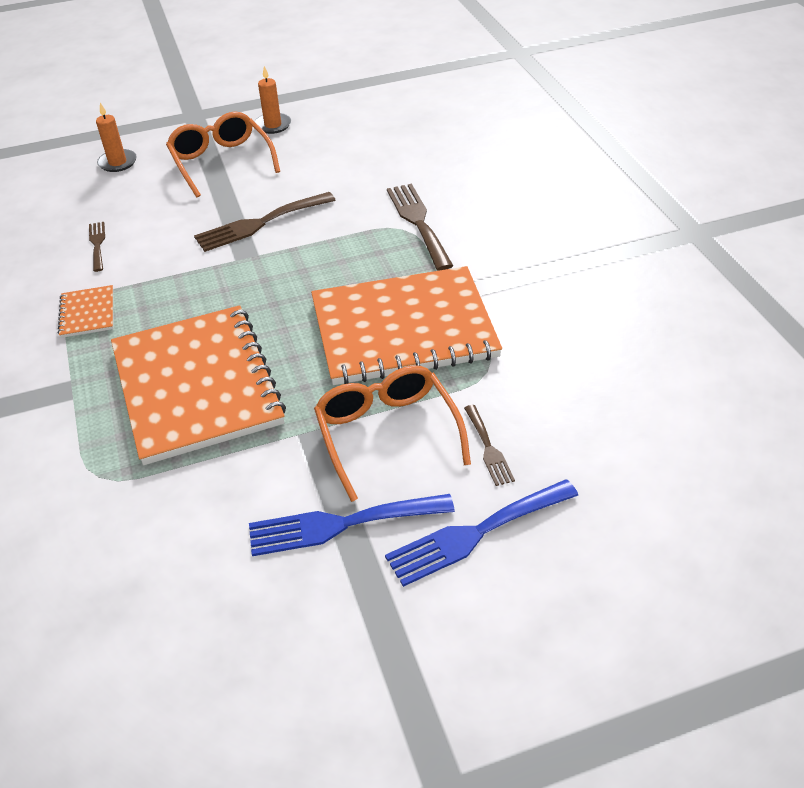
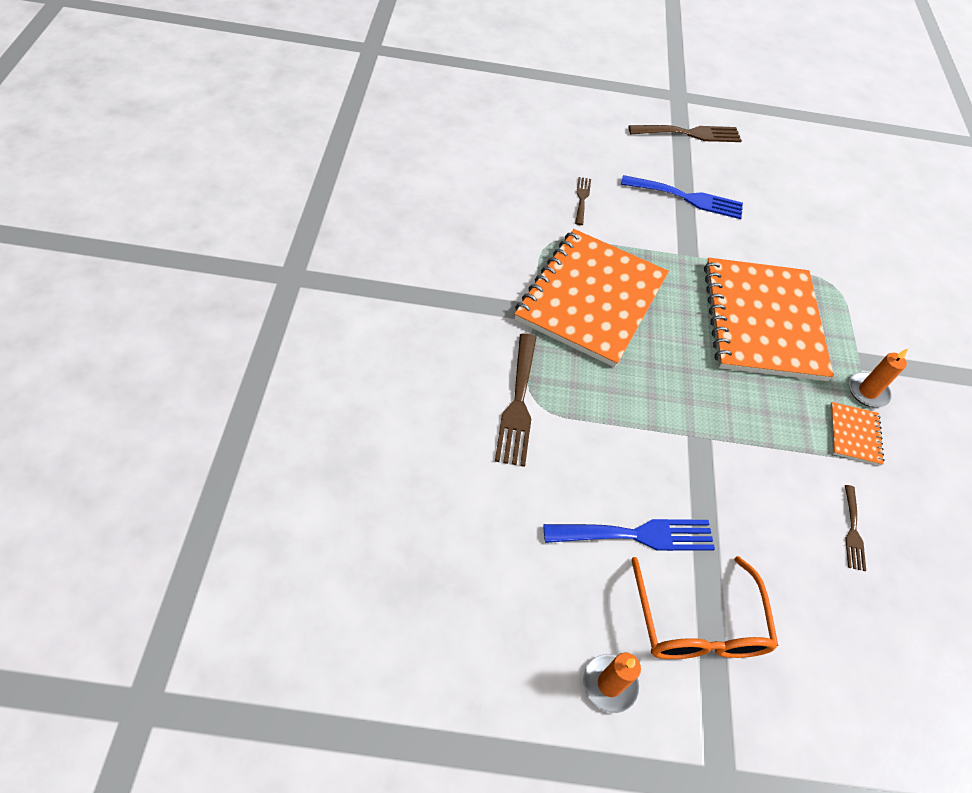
camera: 165 degrees left, 10 degrees up
(117, 162) = (838, 698): orange candle -> orange candle (867, 391)
(259, 223) = (676, 480): brown fork -> brown fork (690, 133)
(387, 434) = (639, 231): orange glasses -> none
(403, 329) = (591, 299): orange notebook -> orange notebook turned 75 degrees counterclockwise
(475, 534) = (616, 165): blue fork -> blue fork (637, 535)

